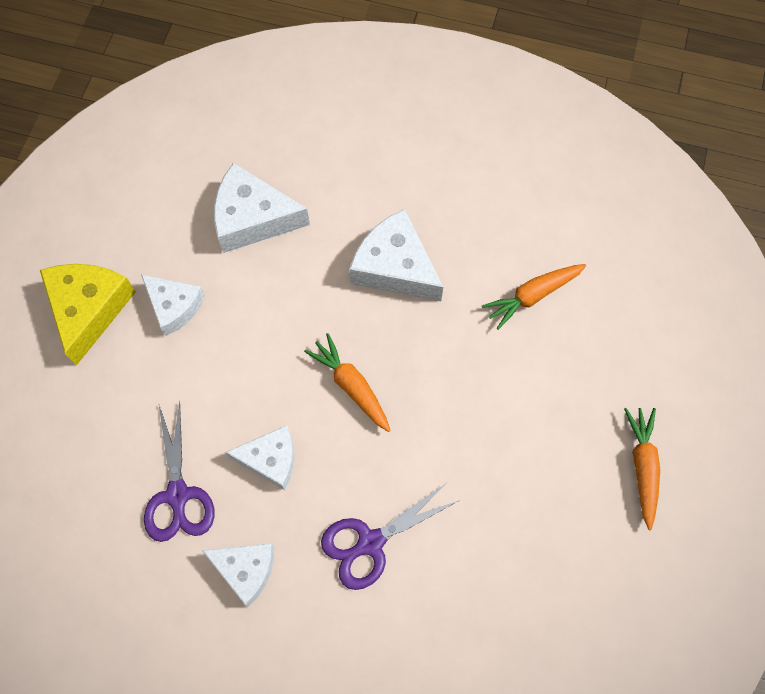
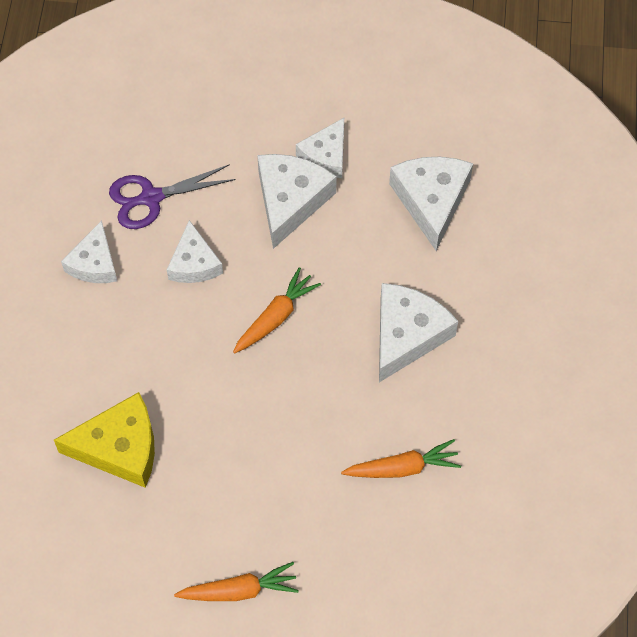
camera: 80 degrees right, 5 degrees down
(89, 309) = (309, 90): yellow cheese -> yellow cheese (120, 447)
(218, 350) = (290, 200): none -> white cheese
(370, 542) = (131, 357): purple scissors -> none
(532, 296) = (402, 467): orange carrot -> orange carrot turned 120 degrees clockwise

